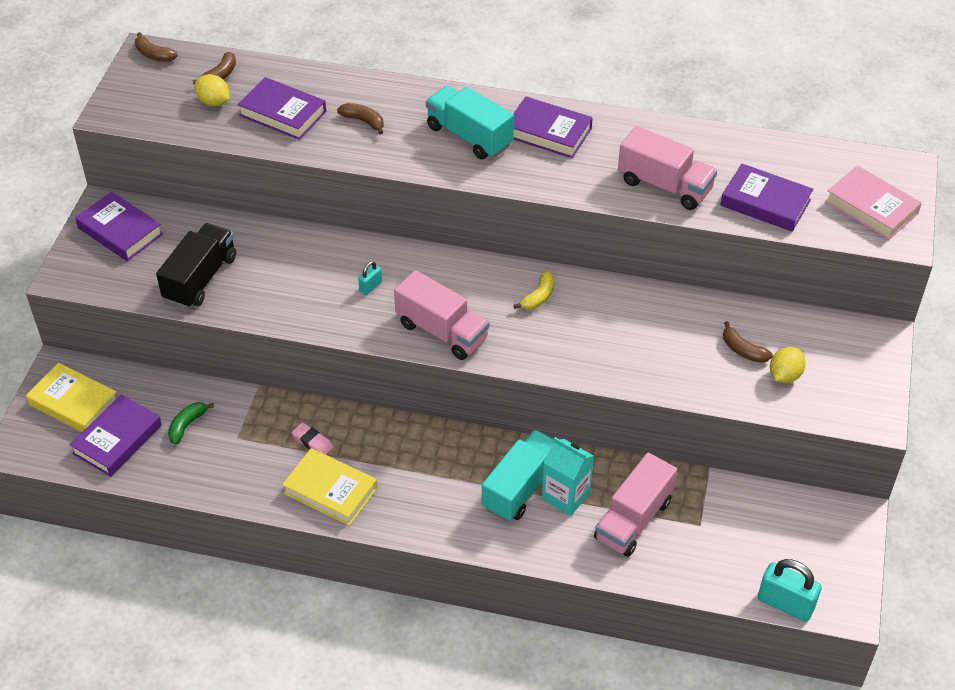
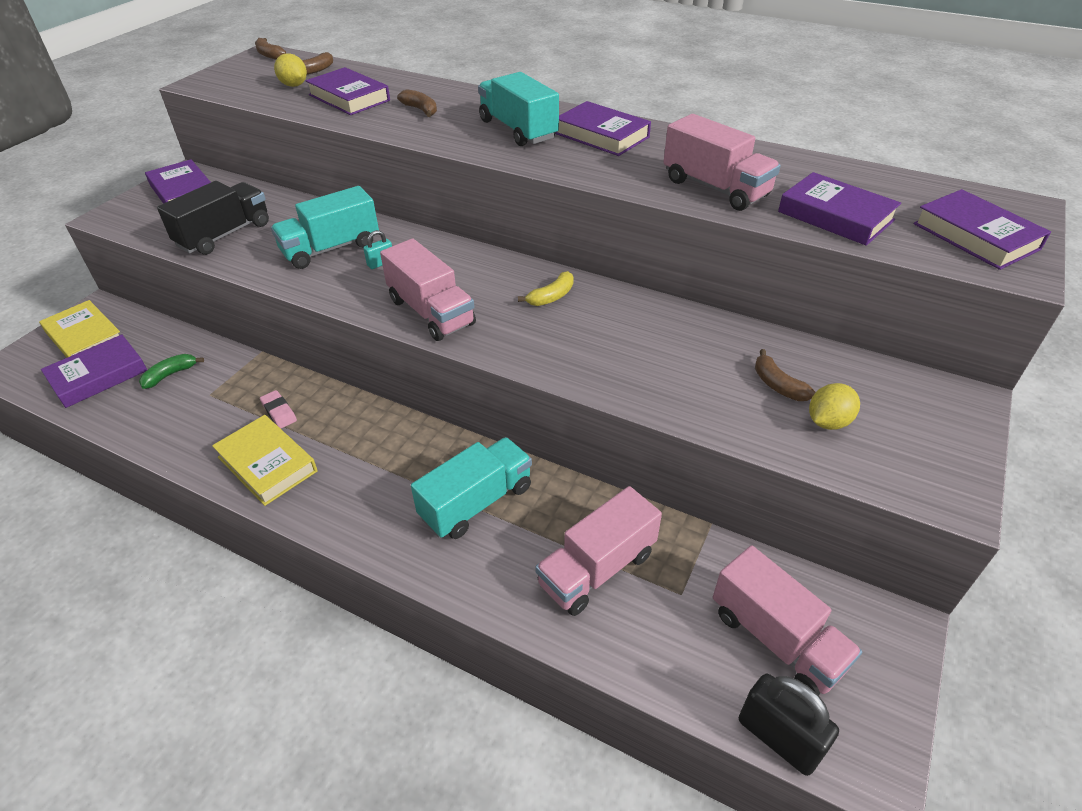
camera: 15 degrees right, 5 degrees down
(314, 277) = (331, 248): none -> turquoise truck
(565, 495) = (524, 522): turquoise carton -> none
(773, 541) = (776, 638): none -> pink truck
(785, 604) = (778, 738): turquoise padlock -> black padlock
(871, 208) = (975, 236): pink book -> purple book

